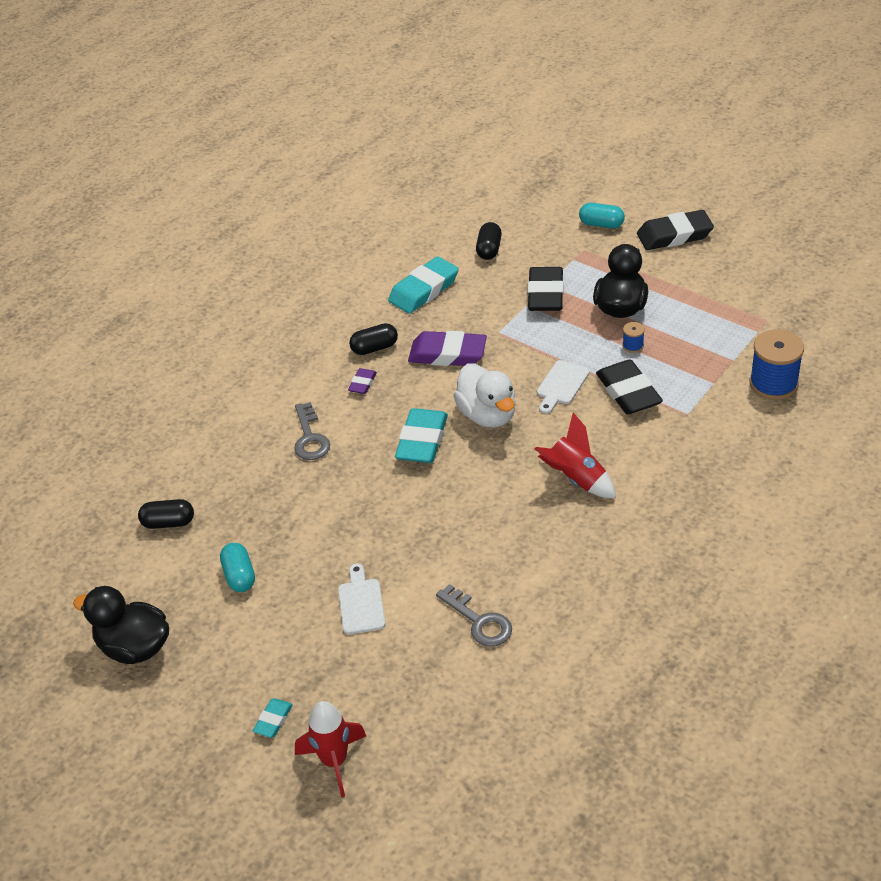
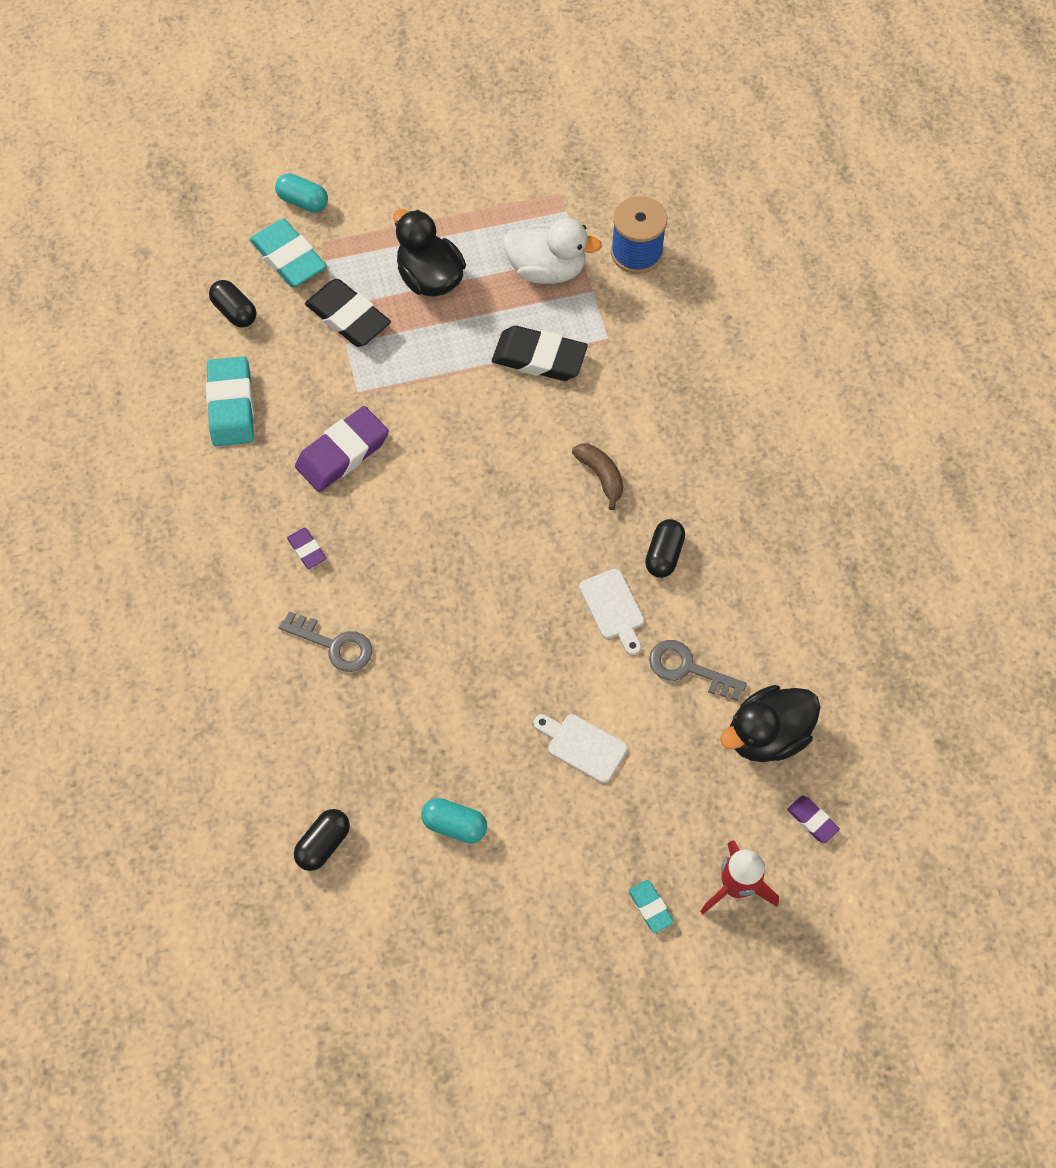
camera: 55 degrees left, 20 degrees up
(134, 647) = (458, 974): black duck -> black duck (766, 735)
(374, 348) = (268, 505): black capsule -> black capsule (664, 555)
(422, 441) = (434, 556): turquoise eraser -> turquoise eraser (289, 258)
(432, 774) = (812, 820): none -> purple eraser
(479, 621) = (687, 669): grey key -> grey key turned 150 degrees counterclockwise
(487, 415) = (456, 482): white duck -> white duck (547, 269)
(561, 385) = (478, 398): white cutting board -> white cutting board (613, 608)
(576, 479) = (600, 476): red rocket -> brown banana
(601, 224) = (303, 201): turquoise capsule -> turquoise capsule turned 60 degrees clockwise
(633, 346) = (487, 309): blue spool -> none
(674, 235) = (382, 163): black eraser -> none

